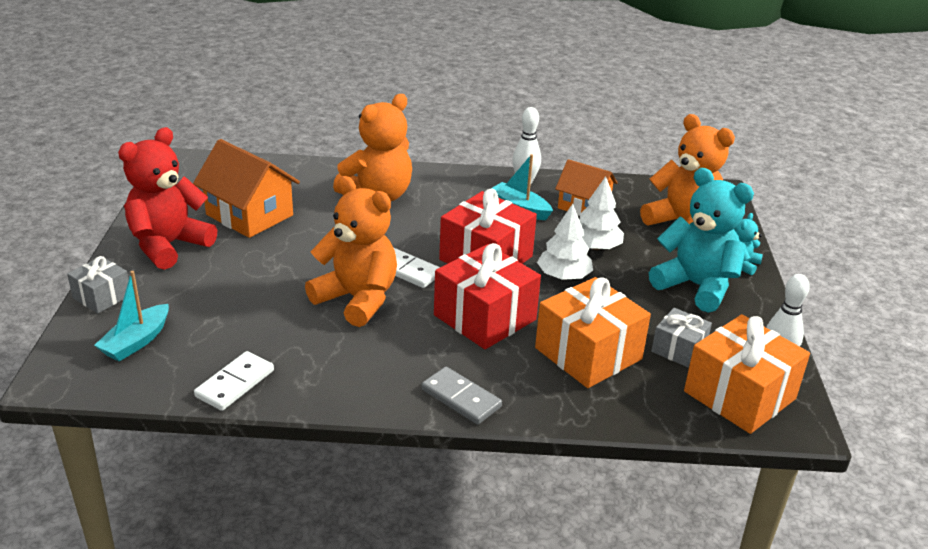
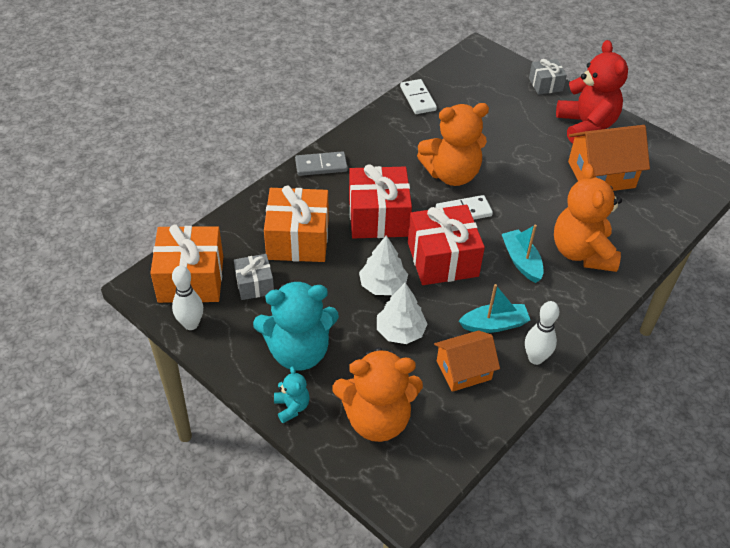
camera: 130 degrees right, 15 degrees up
(136, 341) = (488, 82): turquoise boat -> turquoise boat (521, 261)

